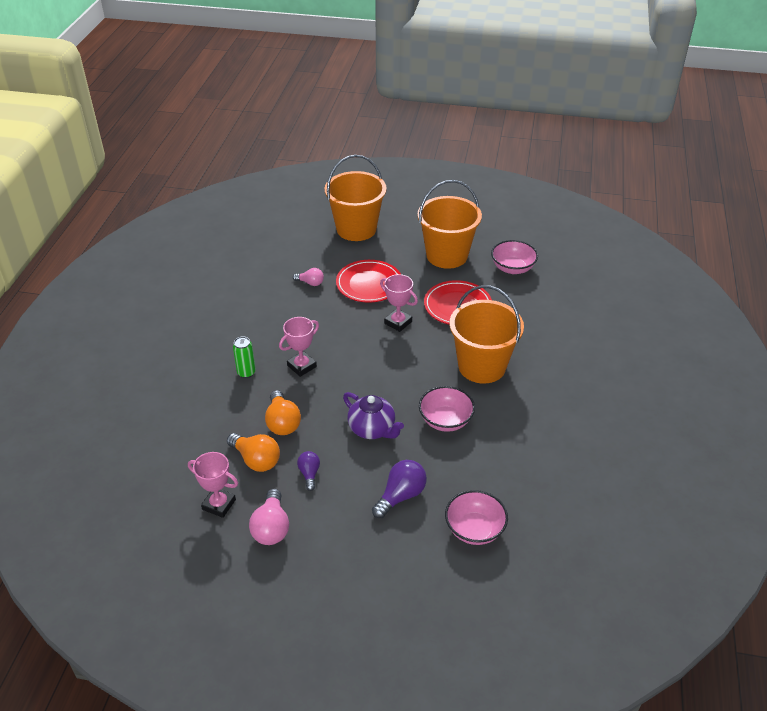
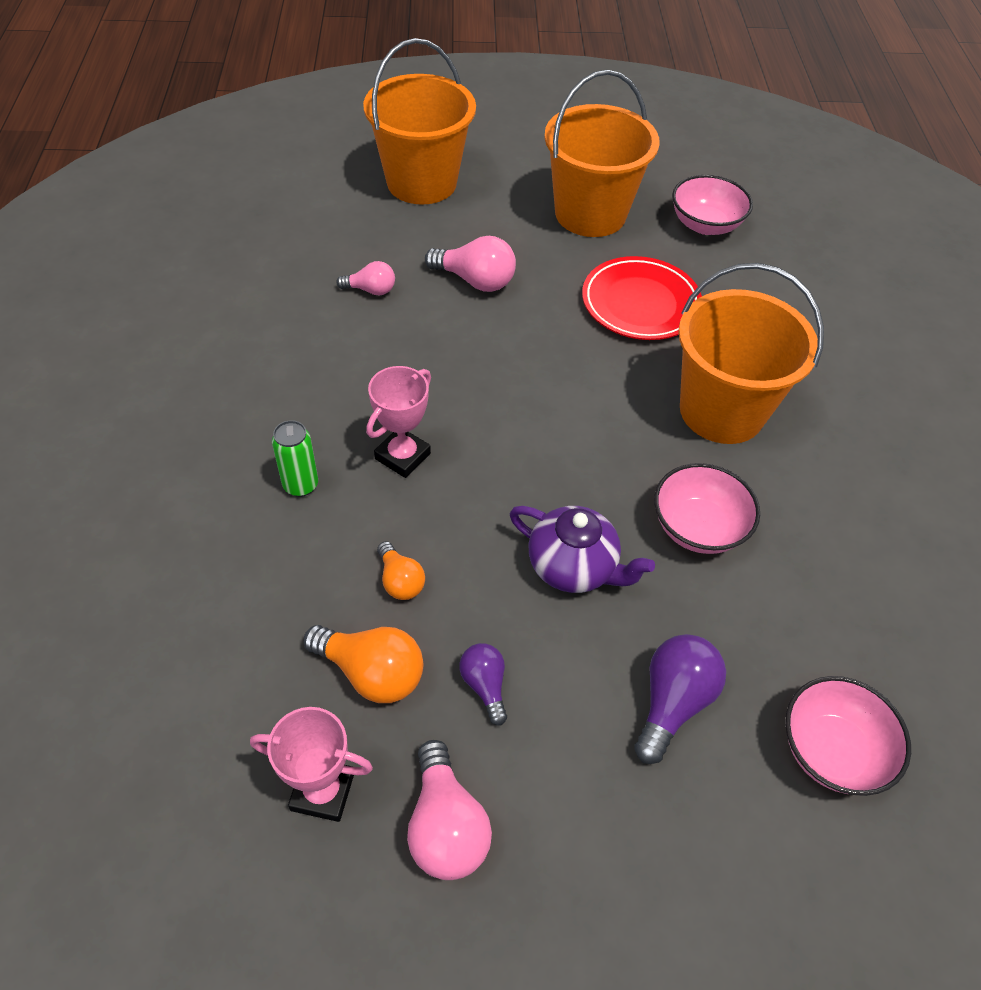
camera: 15 degrees left, 10 degrees up
(282, 423) = (400, 581): orange light bulb -> orange light bulb, size x0.61
(369, 284) = (475, 281): red plate -> pink light bulb
(398, 322) = (549, 346): pink trophy -> none

